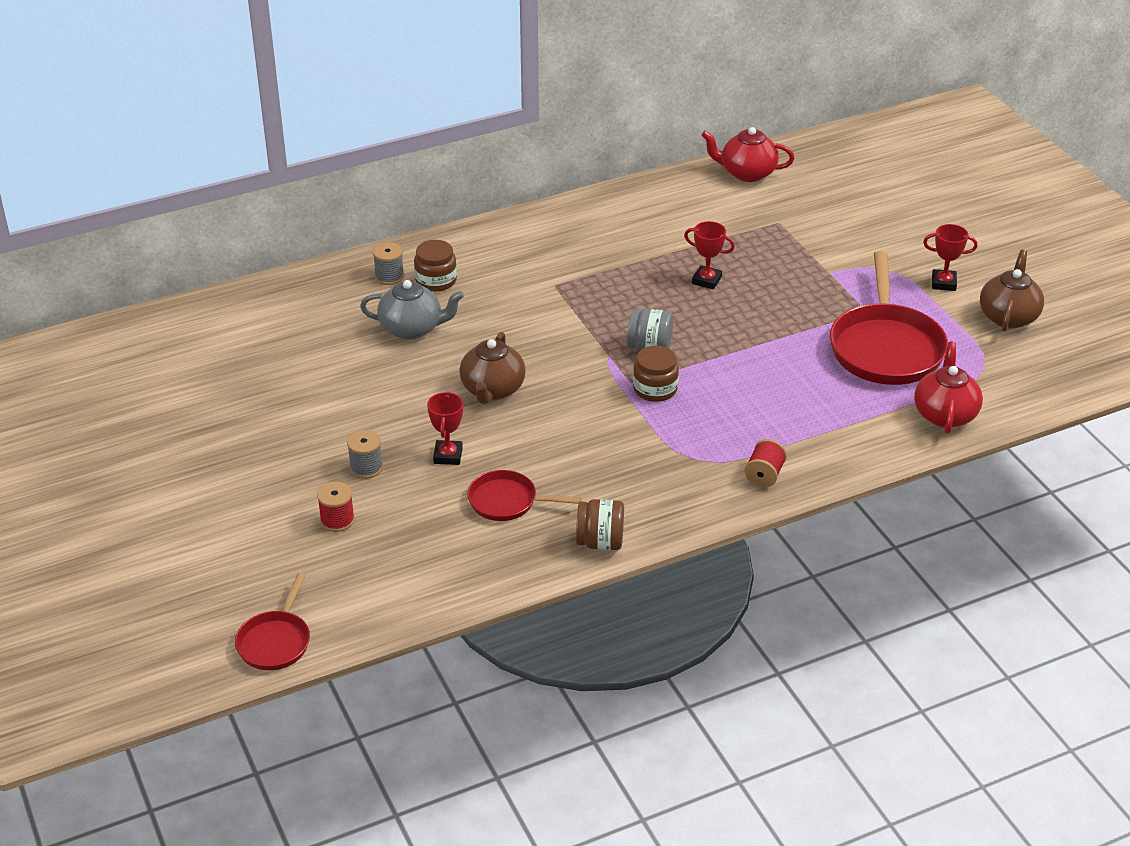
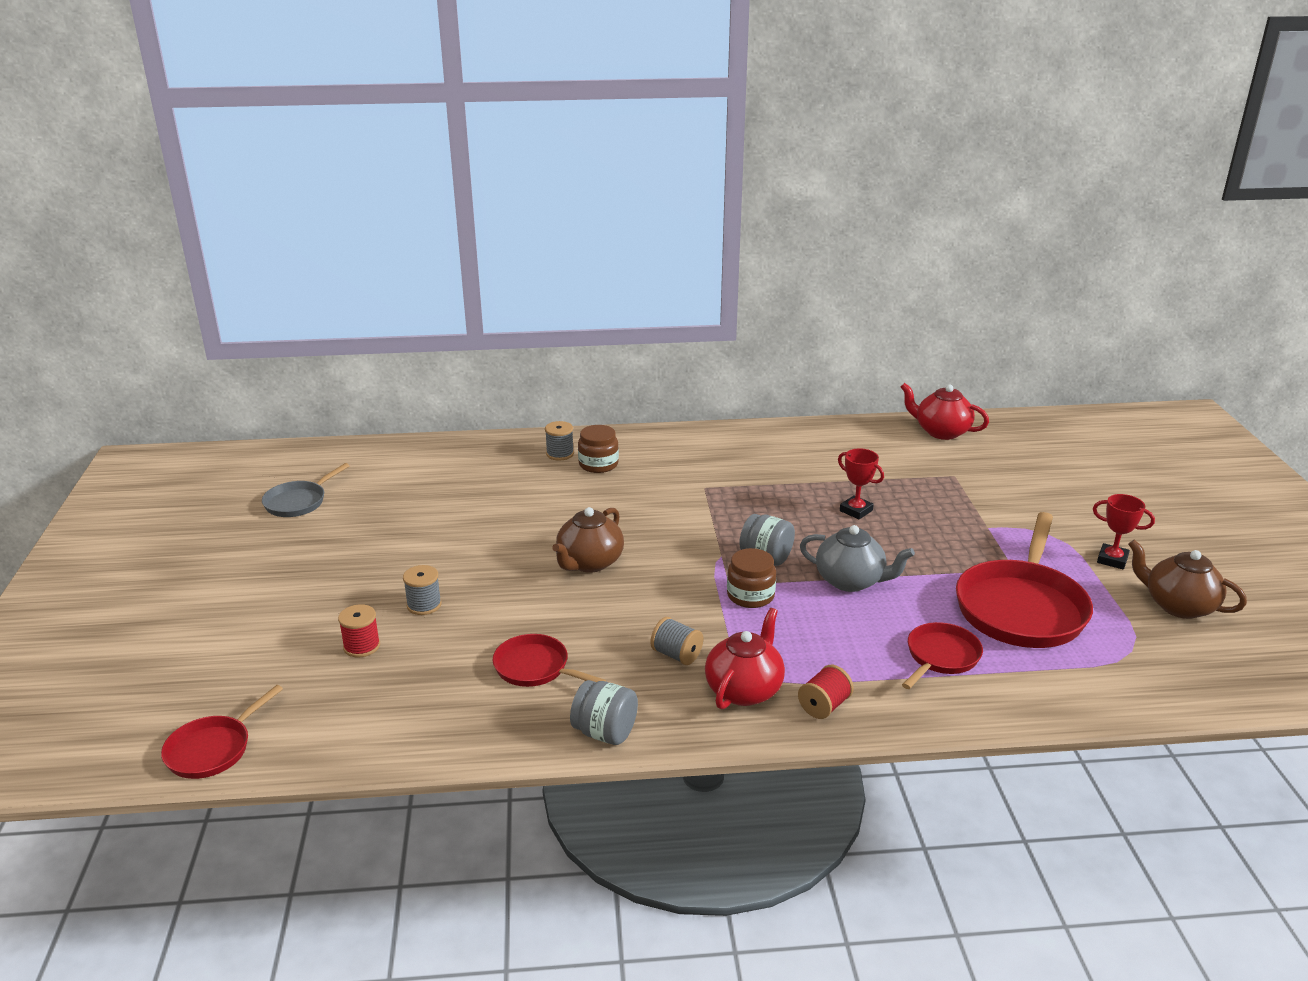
camera: 20 degrees right, 10 degrees down
(158, 390) = (298, 502): none -> grey pan
(412, 329) = (550, 497): grey teapot -> grey teapot (850, 581)
(448, 456) = (507, 611): red trophy -> none
(600, 542) = (605, 732): brown jar -> grey jar
(621, 460) = (676, 655): none -> grey spool
(838, 409) = (940, 657): none -> red pan
(945, 414) = (1066, 690): red teapot -> red teapot (744, 690)
(1008, 316) = (1178, 606): brown teapot -> brown teapot turned 90 degrees counterclockwise

